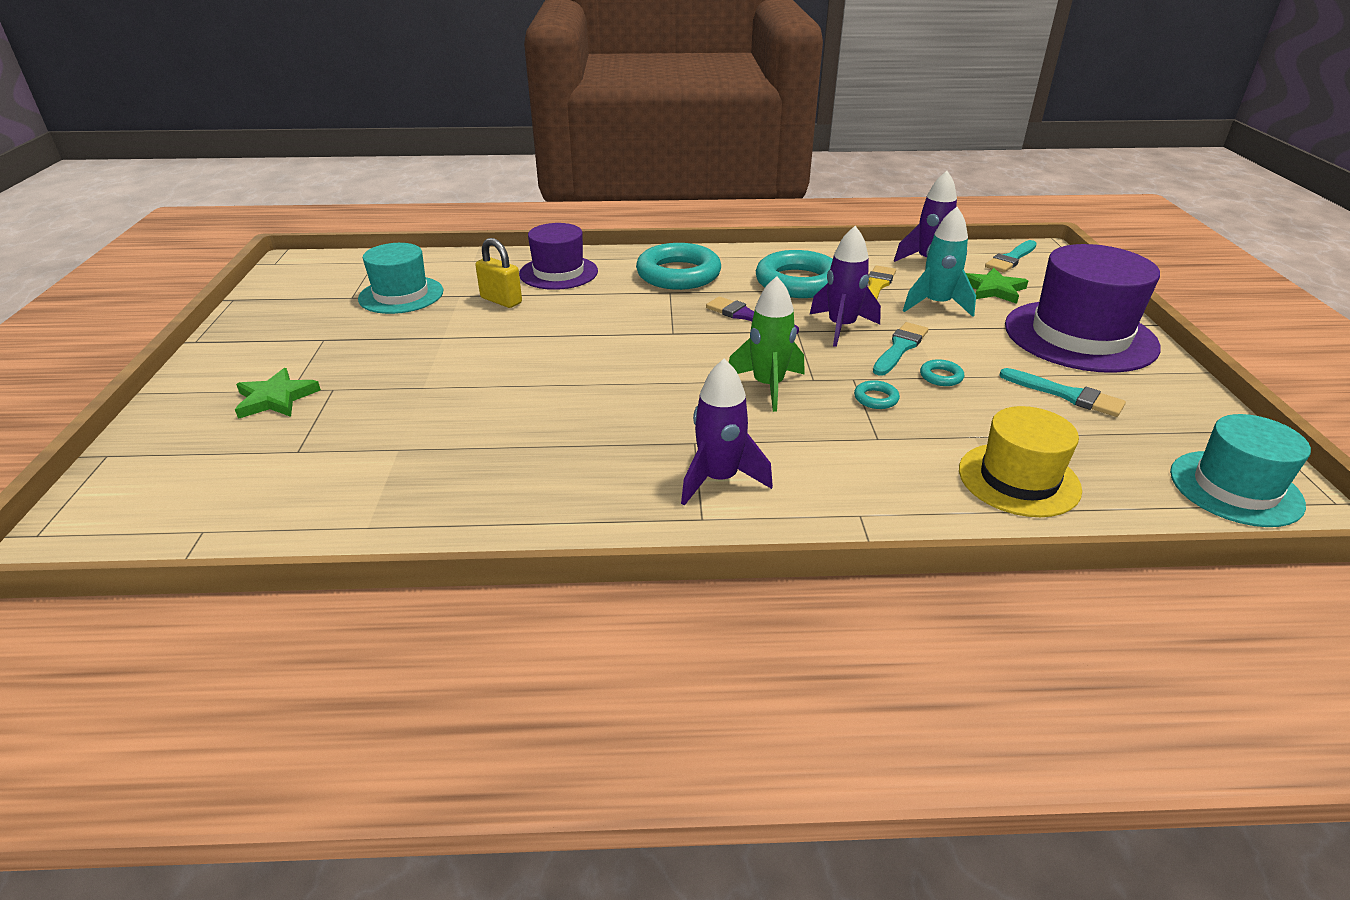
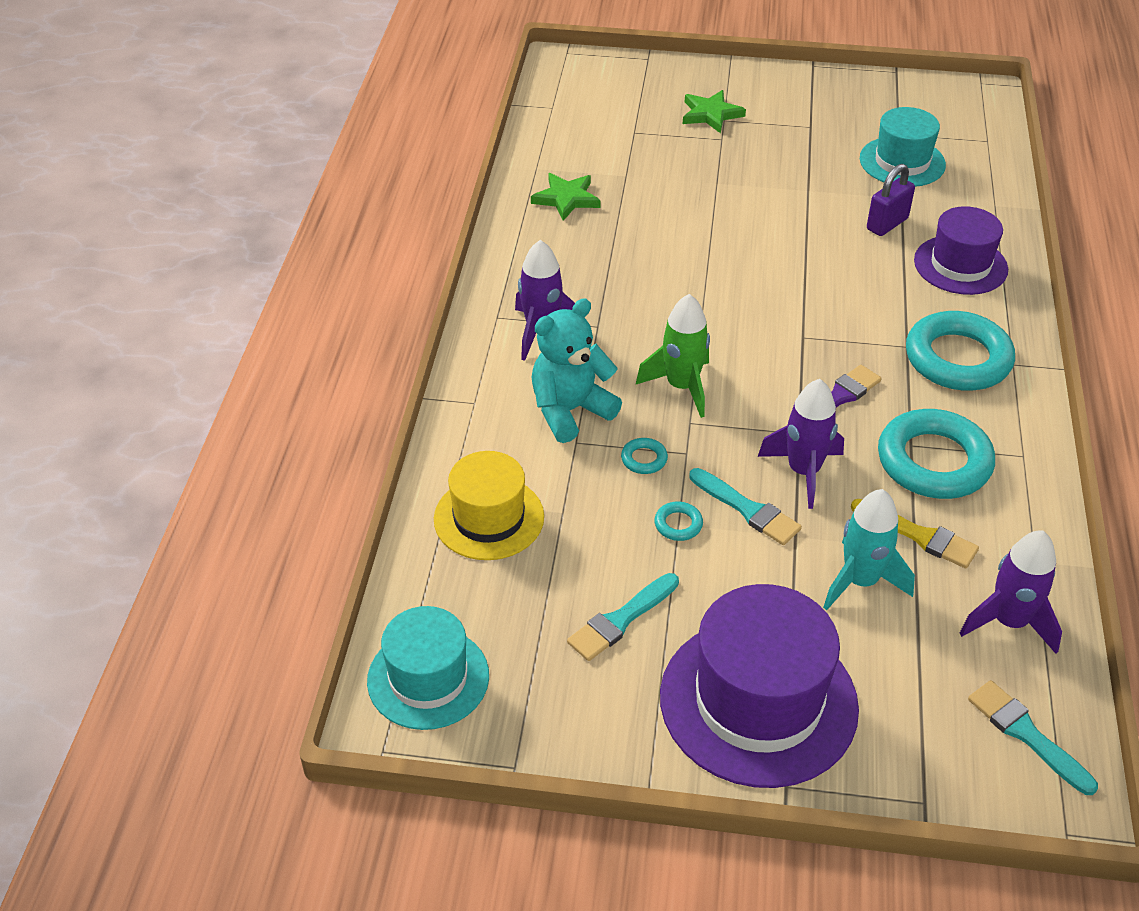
camera: 100 degrees right, 10 degrees up
(501, 300) = (887, 224): yellow padlock -> purple padlock
(836, 446) = (570, 411): none -> turquoise teddy bear
(993, 289) = (908, 663): green star -> green star (566, 199)

